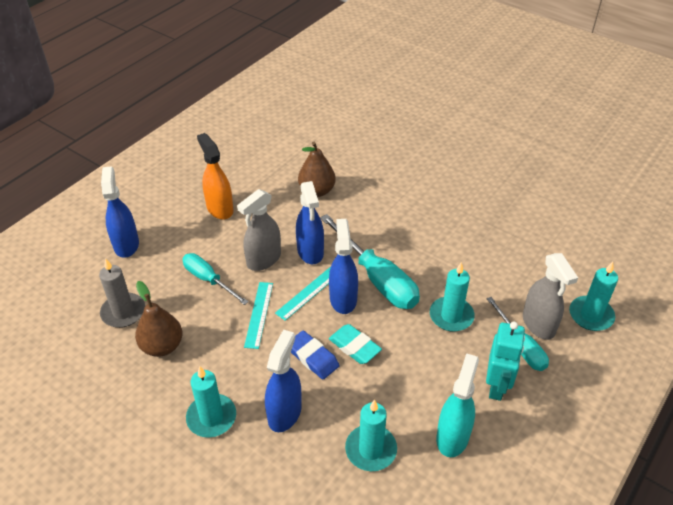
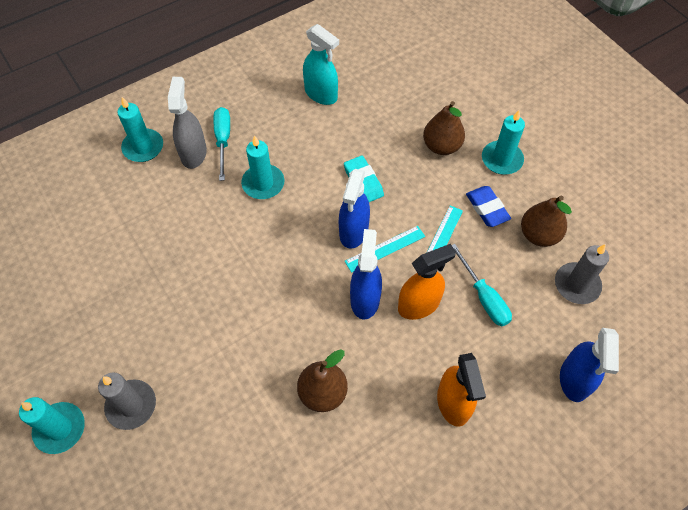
camera: 160 degrees left, 15 degrees up
(263, 259) = (419, 305): grey spray bottle -> orange spray bottle
(284, 412) = (441, 146): blue spray bottle -> brown pear
(313, 357) = (403, 183): blue eraser -> blue eraser (487, 208)
(371, 449) = (385, 103): turquoise candle -> turquoise candle (60, 429)
(377, 278) = (310, 243): turquoise screwdriver -> none
(441, 154) = (131, 405): none -> grey candle
(452, 436) = (321, 94): turquoise spray bottle -> turquoise spray bottle turned 90 degrees counterclockwise
(497, 386) = (265, 117): turquoise robot -> none

